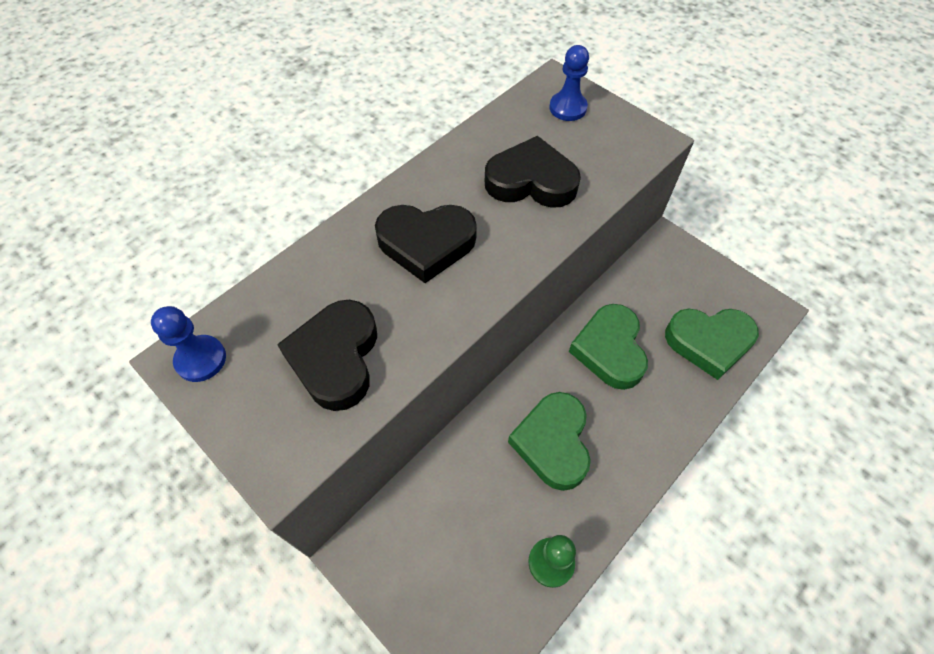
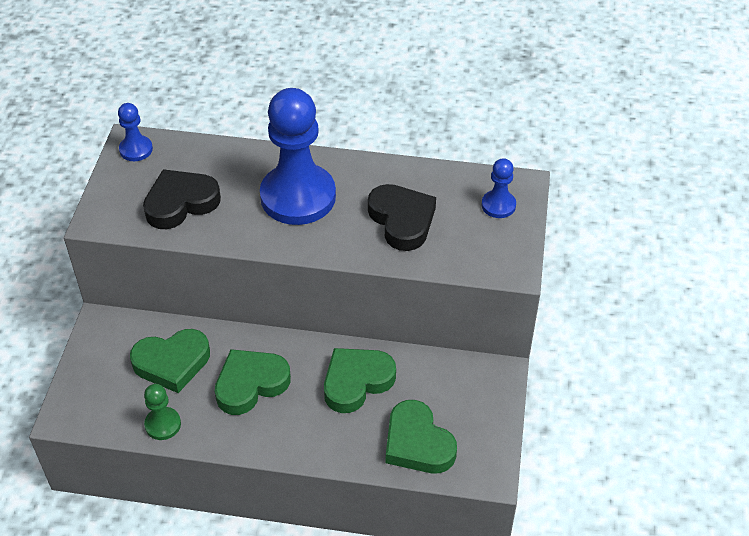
camera: 55 degrees right, 10 degrees down
(426, 244) = (298, 197): black heart -> blue pawn
(472, 505) = (172, 363): none -> green heart

